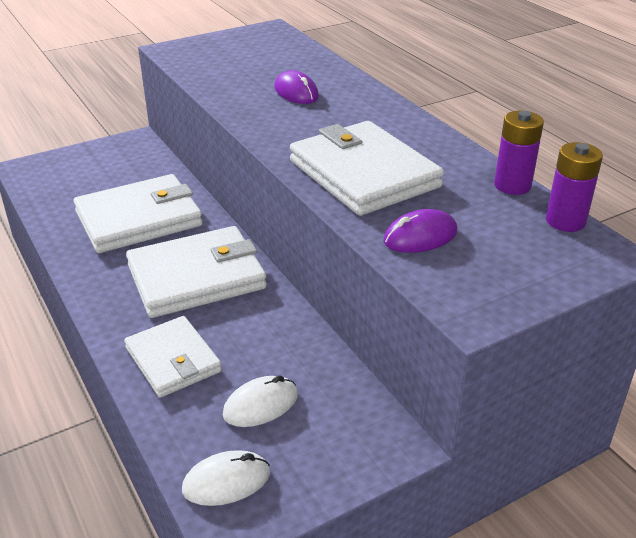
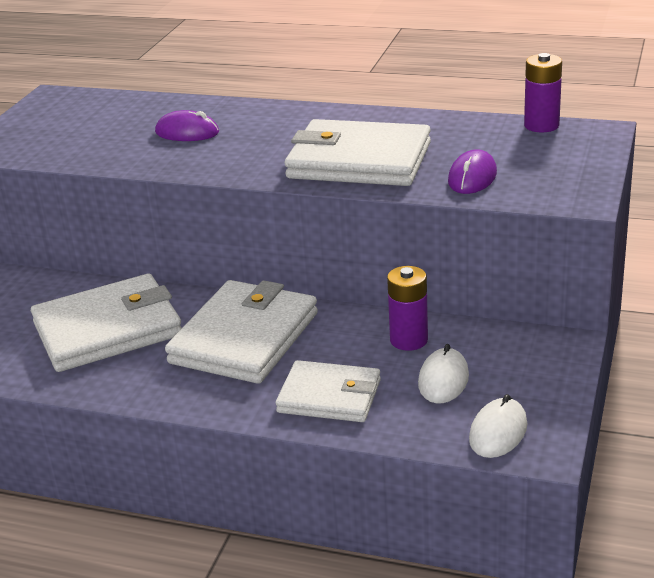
camera: 40 degrees left, 5 degrees down
(138, 219) = (107, 329): white wallet -> white wallet turned 45 degrees clockwise
(512, 185) = (472, 121): purple battery -> purple battery (409, 340)

